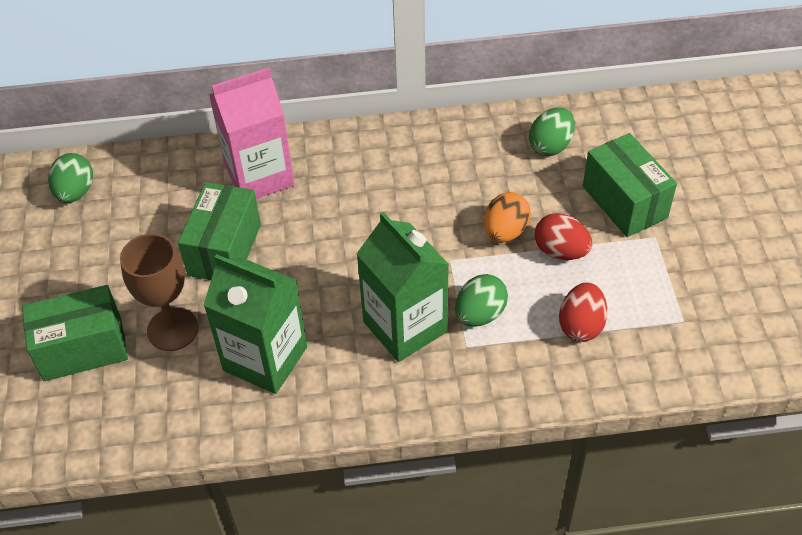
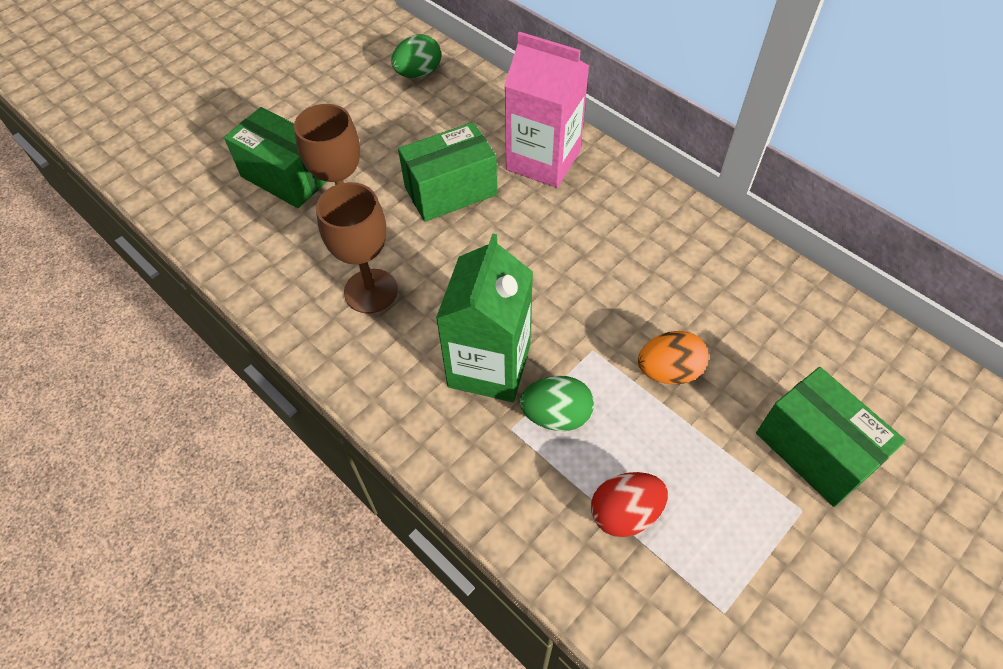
camera: 50 degrees right, 5 degrees up
(265, 359) = (371, 291): green carton -> brown goblet
(550, 145) = (809, 338): green egg -> none
(560, 251) = (694, 433): red egg -> none
(624, 202) = (815, 450): green box -> green box turned 60 degrees counterclockwise

